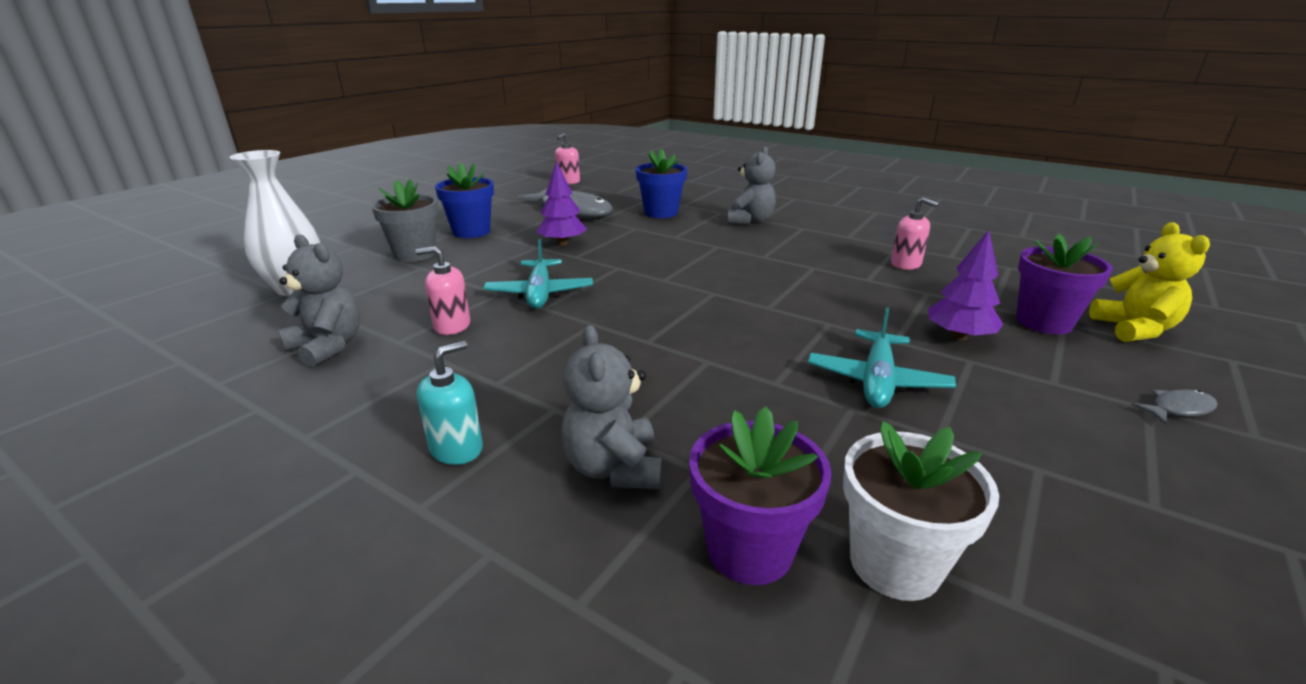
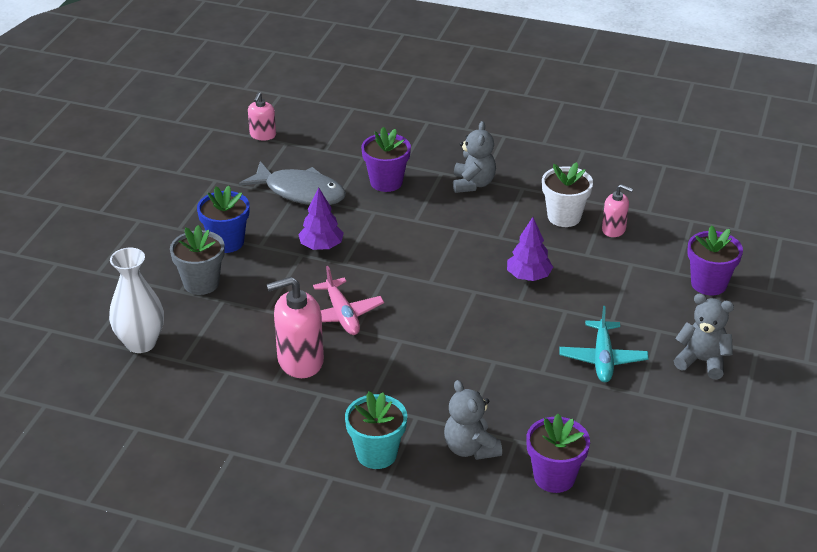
camera: 15 degrees left, 10 degrees up
(328, 346) = (228, 396): grey teddy bear -> grey teddy bear (702, 361)
(452, 326) = (300, 361): pink soap dispenser -> pink soap dispenser, size x1.74
(456, 449) = (376, 454): turquoise soap dispenser -> turquoise flower pot
(540, 293) = (342, 315): turquoise plane -> pink plane
(661, 213) = (386, 182): blue flower pot -> purple flower pot
(894, 564) = (621, 470): white flower pot -> white flower pot (564, 217)
(959, 336) = (652, 309): purple tree -> purple tree (528, 276)
(1134, 329) = (765, 281): yellow teddy bear -> none
(1178, 409) = (772, 349): grey fish -> none

